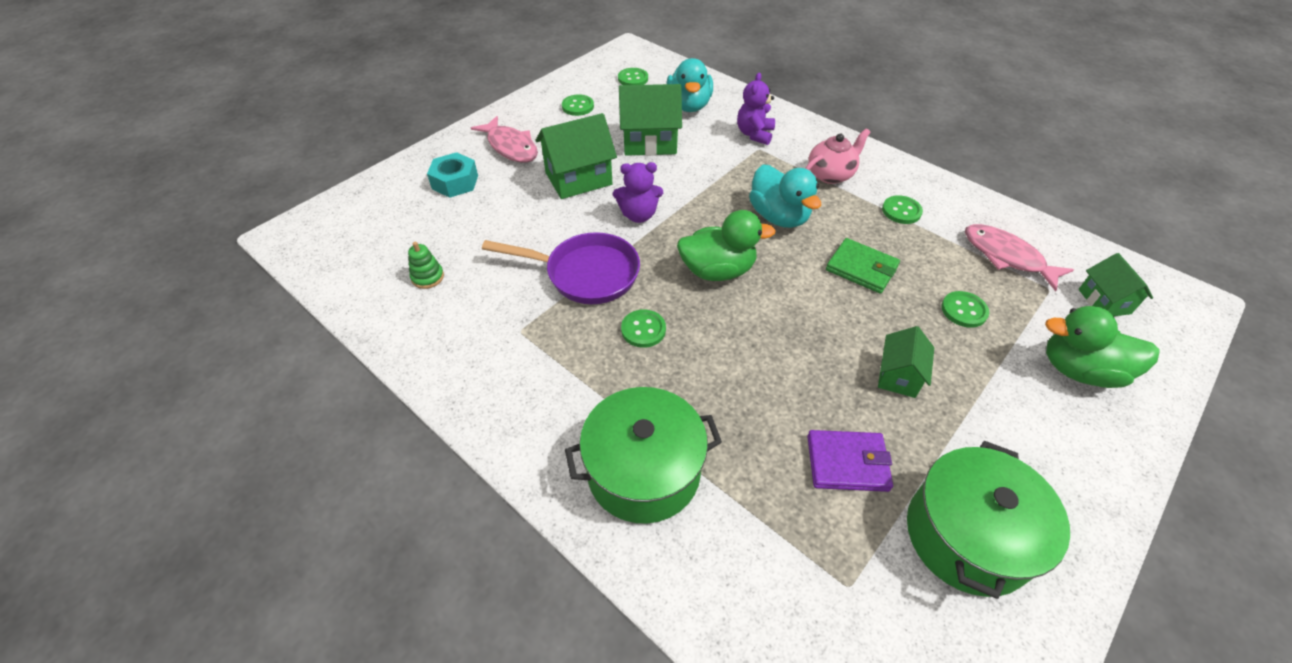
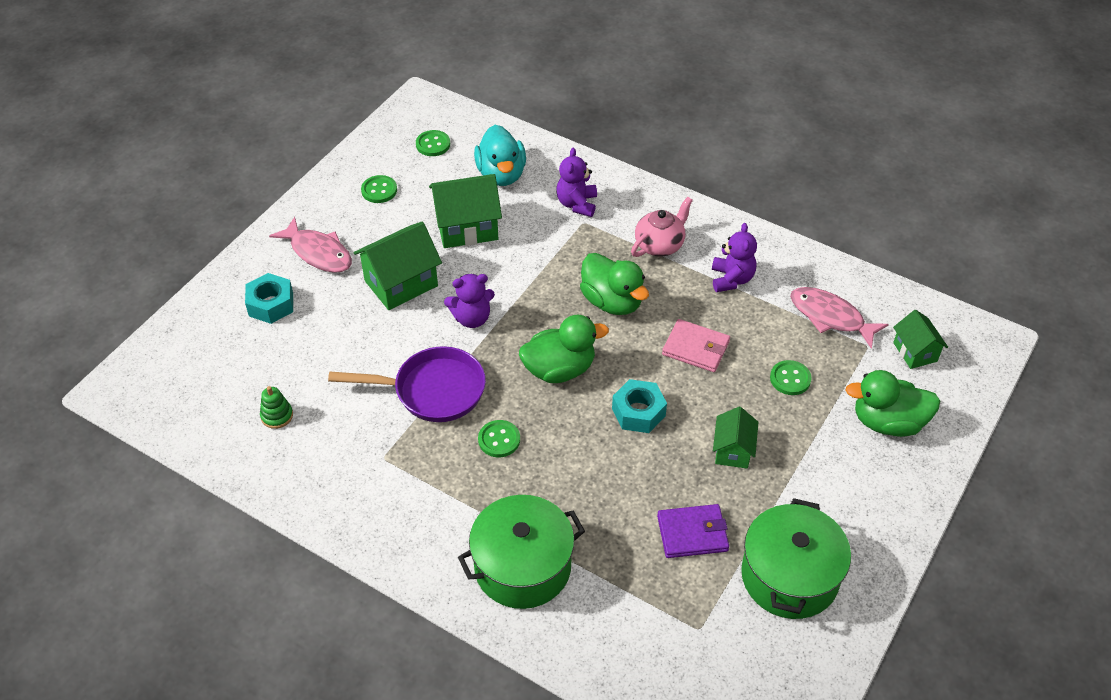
camera: 10 degrees left, 0 degrees up
(778, 217) = (612, 301): turquoise duck -> green duck
(795, 322) = (638, 412): none -> turquoise nut
(861, 268) = (695, 348): green wallet -> pink wallet
(901, 211) = (731, 279): green button -> purple teddy bear

